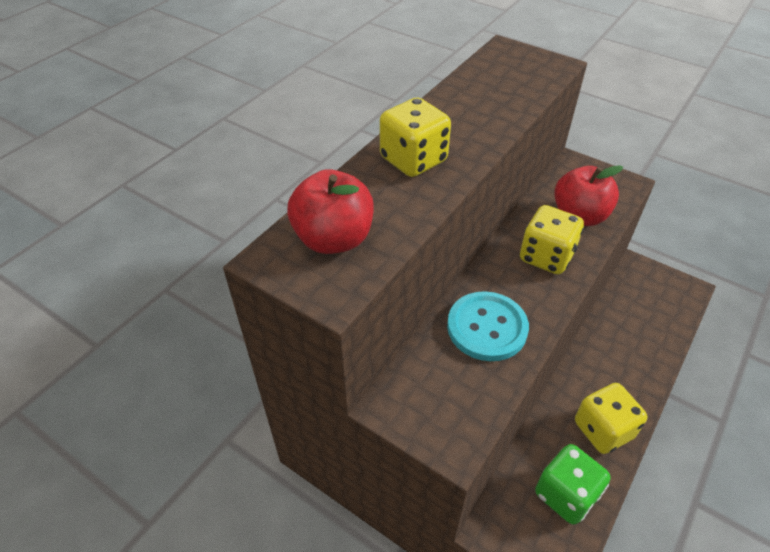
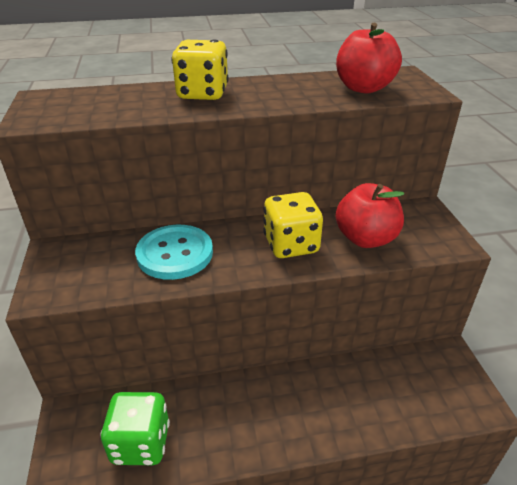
camera: 45 degrees right, 10 degrees down
(333, 239) = (81, 103): red apple -> red apple (363, 88)
(603, 430) = (233, 432): yellow dice -> none

